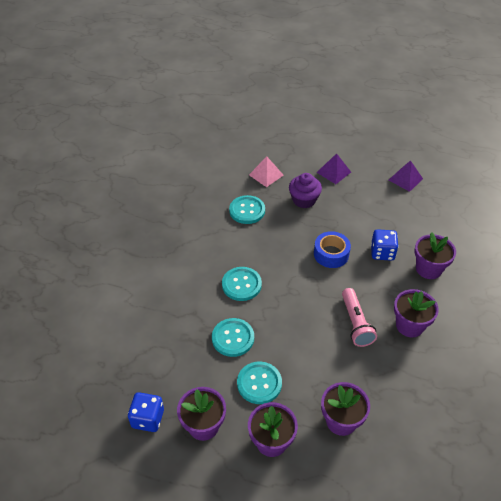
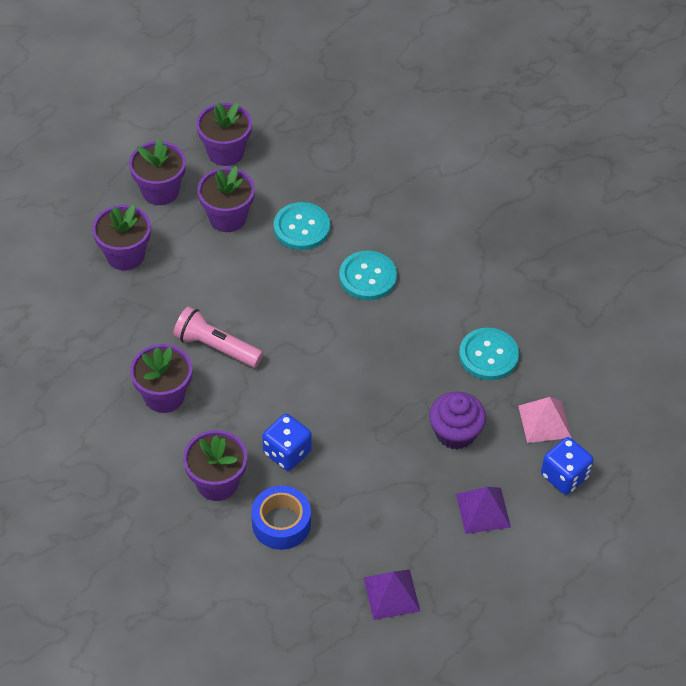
camera: 125 degrees right, 5 degrees up
(148, 419) = (272, 117): blue dice -> blue dice (564, 476)
(259, 383) = (227, 217): turquoise button -> purple flower pot
(331, 254) = (334, 395): blue tape -> blue tape (281, 523)

